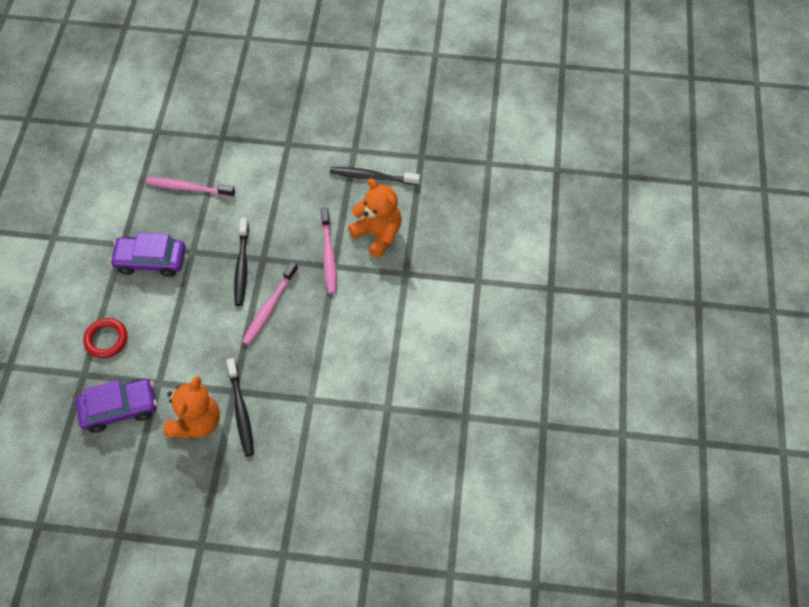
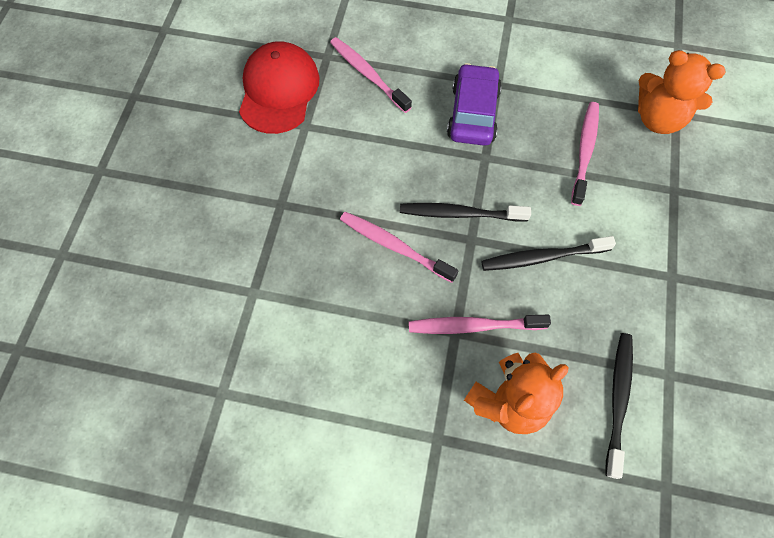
camera: 95 degrees right, 5 degrees up
(106, 339) = (368, 74): red ring -> pink toothbrush
(120, 408) = (278, 90): purple car -> red cap
(197, 422) = (247, 165): orange teddy bear -> orange teddy bear (658, 119)
(241, 411) = (252, 211): black toothbrush -> black toothbrush (542, 257)

